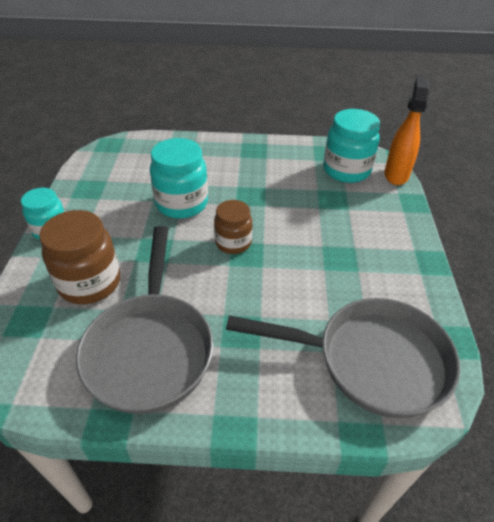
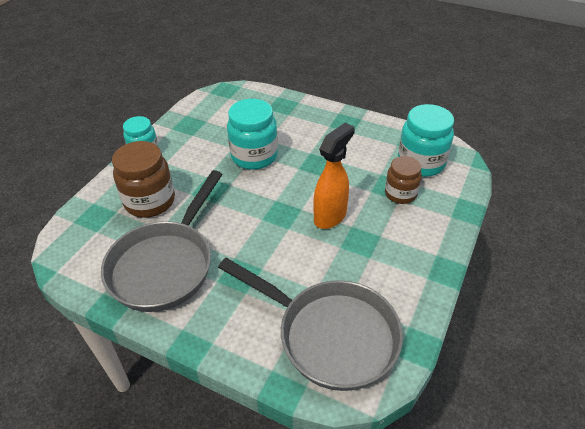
camera: 25 degrees right, 0 degrees up
(233, 243) = (276, 201): brown jar -> brown jar (400, 194)
(396, 175) = (469, 179): orange spray bottle -> orange spray bottle (330, 216)

